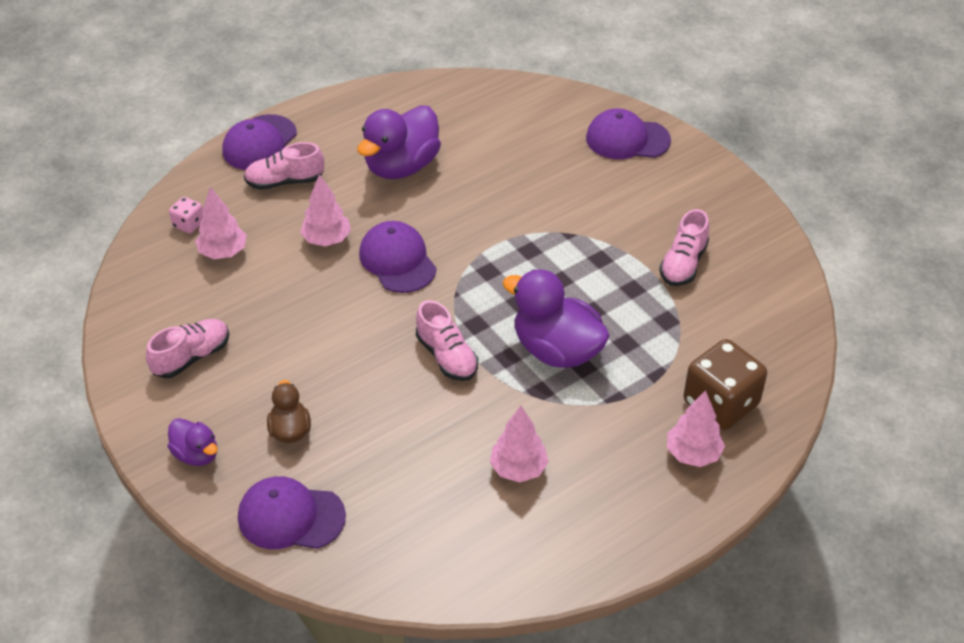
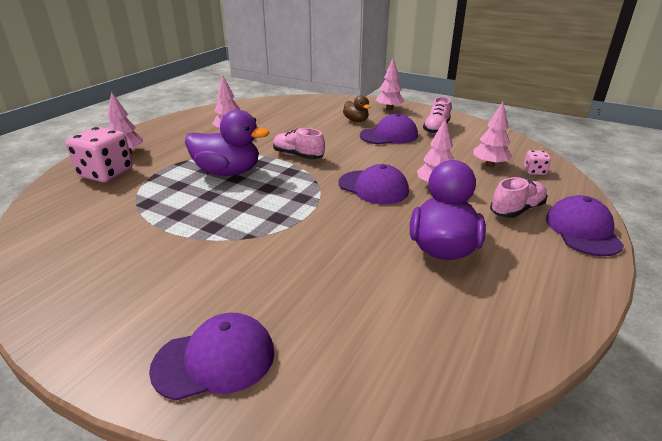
camera: 155 degrees right, 15 degrees down
(196, 454) = (389, 109): purple duck -> pink tree
(291, 517) = (328, 104): purple cap -> purple cap (389, 135)
(683, 264) = (132, 241): pink shoe -> none
(720, 403) = (106, 173): brown dice -> pink dice

